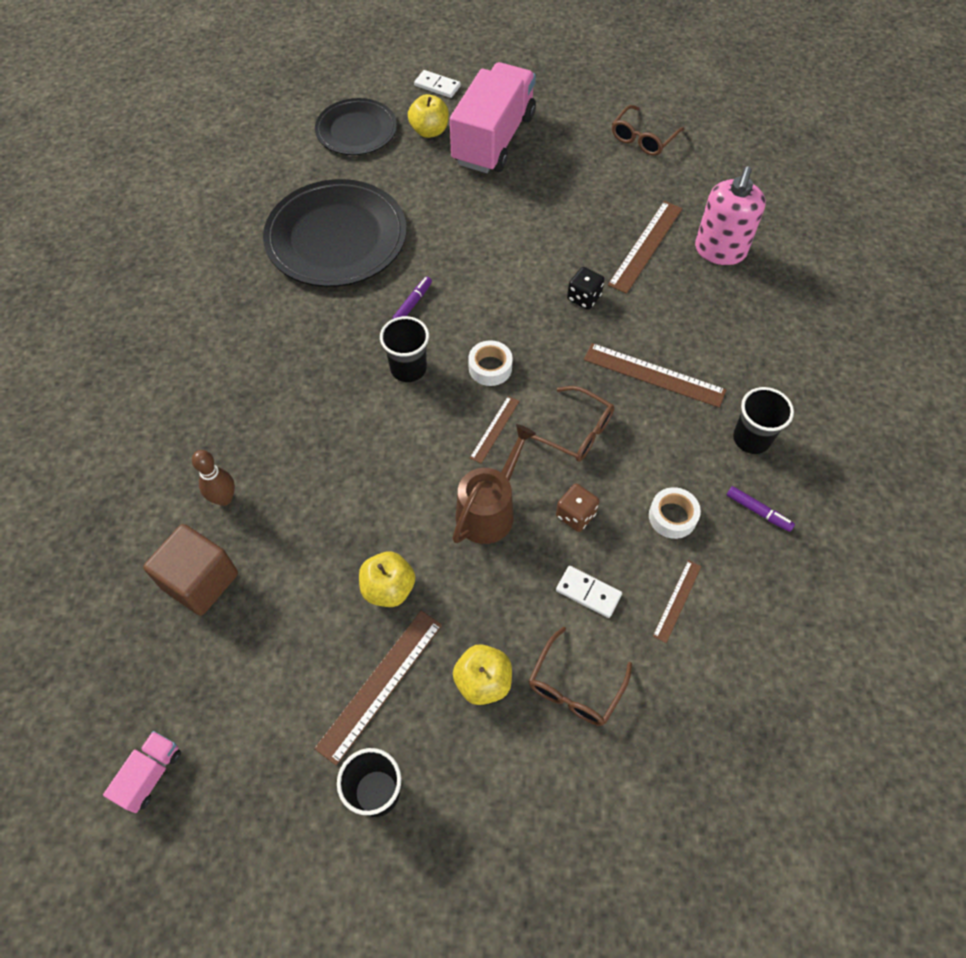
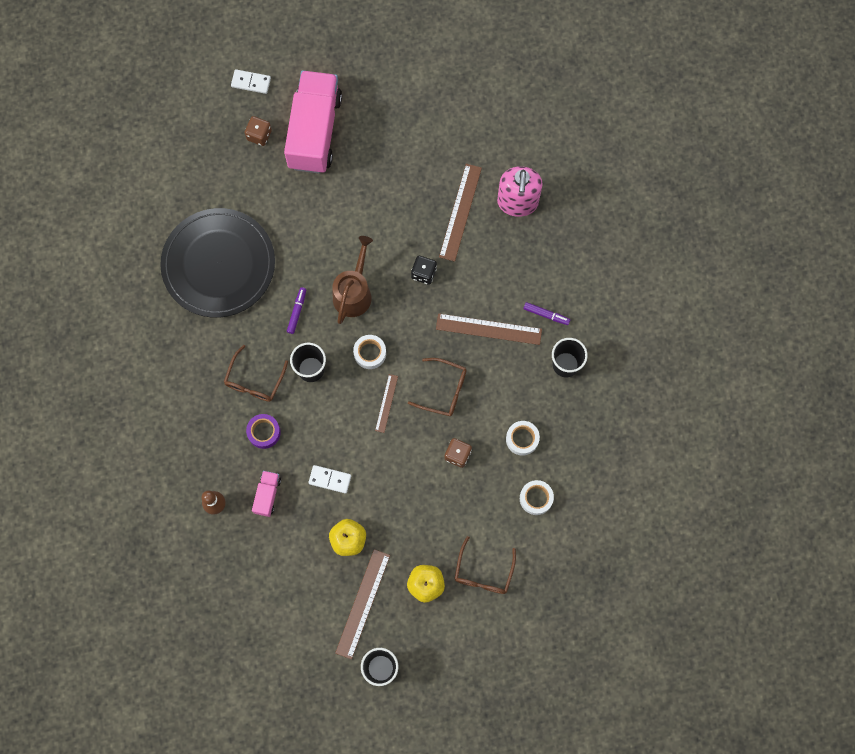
camera: 15 degrees left, 15 degrees up
(150, 775) = (242, 695): pink truck -> pink truck (267, 495)
(200, 581) = (223, 567): brown cube -> none
(321, 426) = (264, 432): none -> purple tape
(356, 130) = (198, 149): black plate -> none
(429, 131) = (259, 135): yellow apple -> brown dice
(489, 510) = (399, 466): brown watering can -> brown watering can (353, 292)
(588, 593) = (478, 508): white domino -> white domino (330, 479)
(643, 138) = (436, 100): brown glasses -> brown glasses (254, 381)
(677, 600) = (536, 498): brown ruler -> white tape
(758, 511) = (578, 420): purple marker -> purple marker (546, 315)

